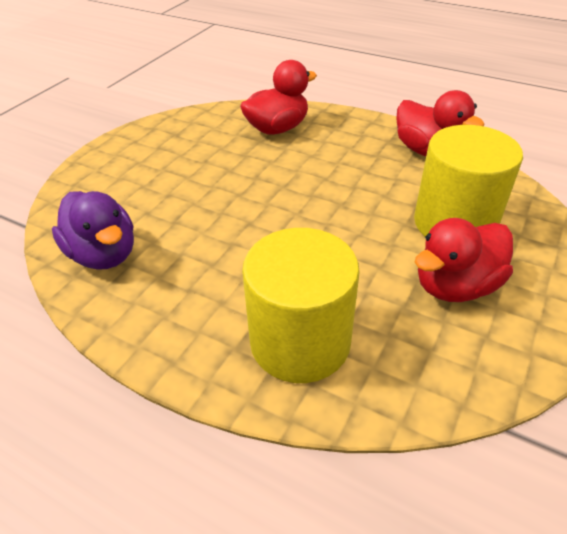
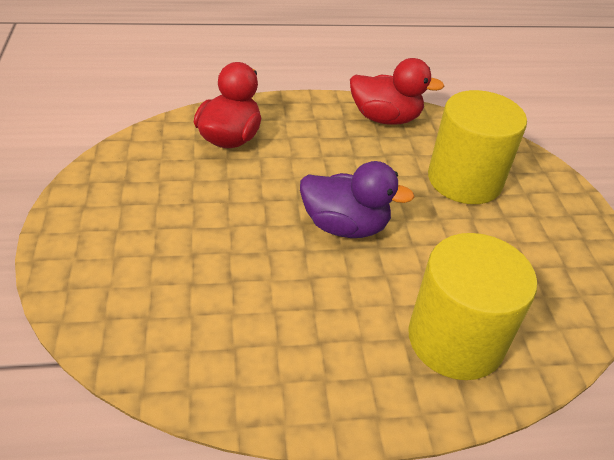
camera: 40 degrees left, 0 degrees up
(104, 254) = (196, 350): purple duck -> purple duck (345, 226)
(455, 286) = (513, 235): red duck -> none

